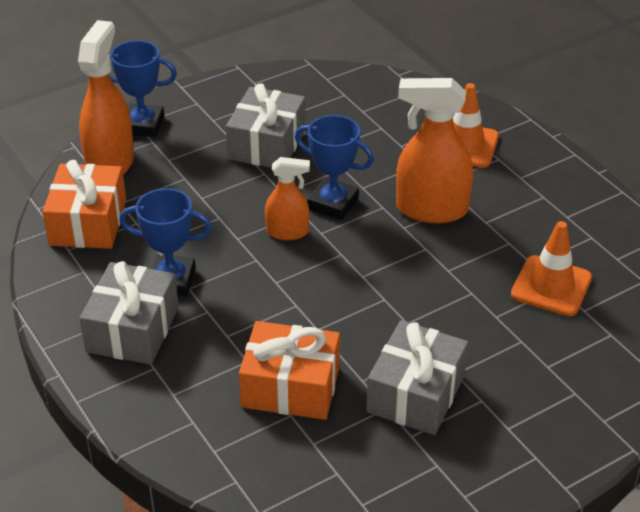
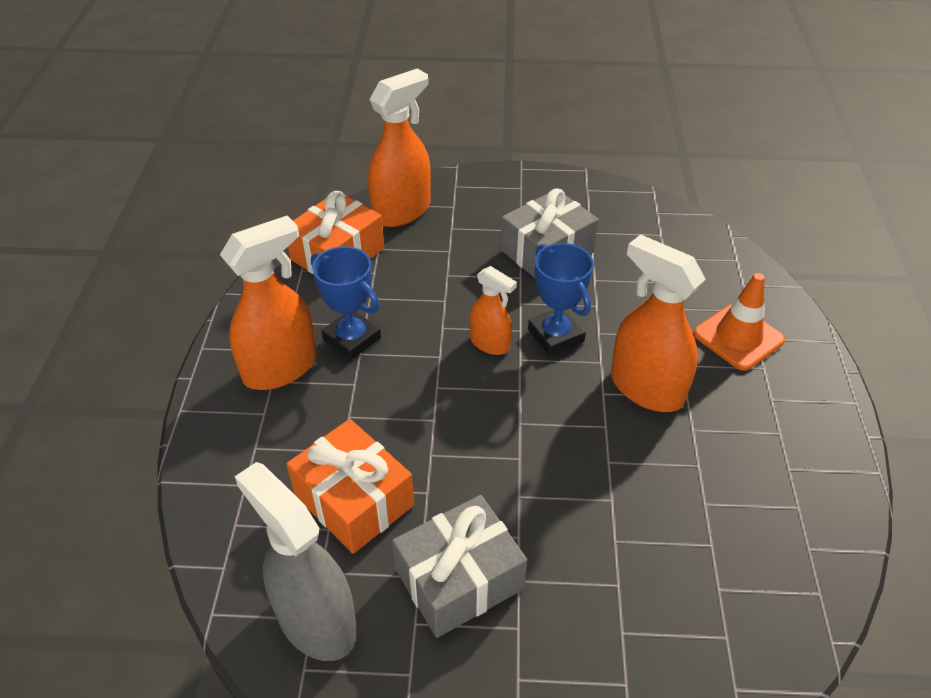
camera: 35 degrees right, 5 degrees up
(132, 329) = (280, 368): grey gift -> orange spray bottle
(143, 125) = (458, 188): blue trophy -> none
(342, 472) = (316, 621): none -> grey spray bottle
(551, 286) = (703, 540): orange traffic cone -> none

